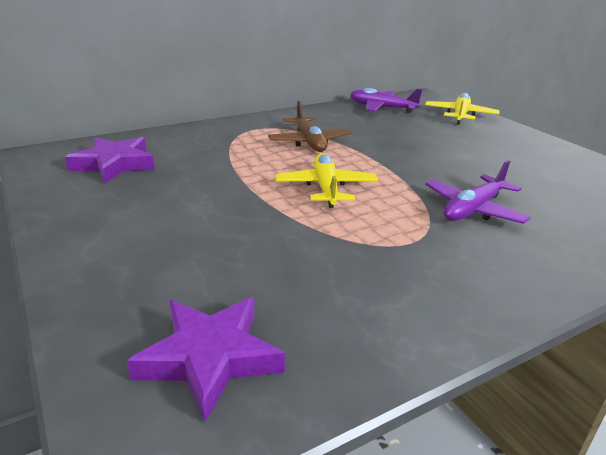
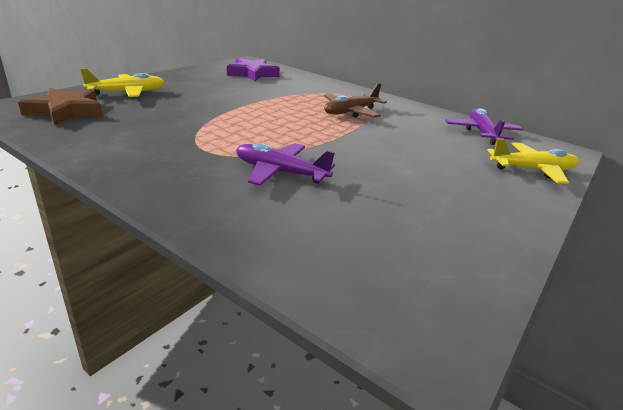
camera: 65 degrees right, 0 degrees up
(210, 358) = (65, 111): purple star -> brown star
(326, 188) = (270, 121): yellow plane -> yellow plane (127, 92)

